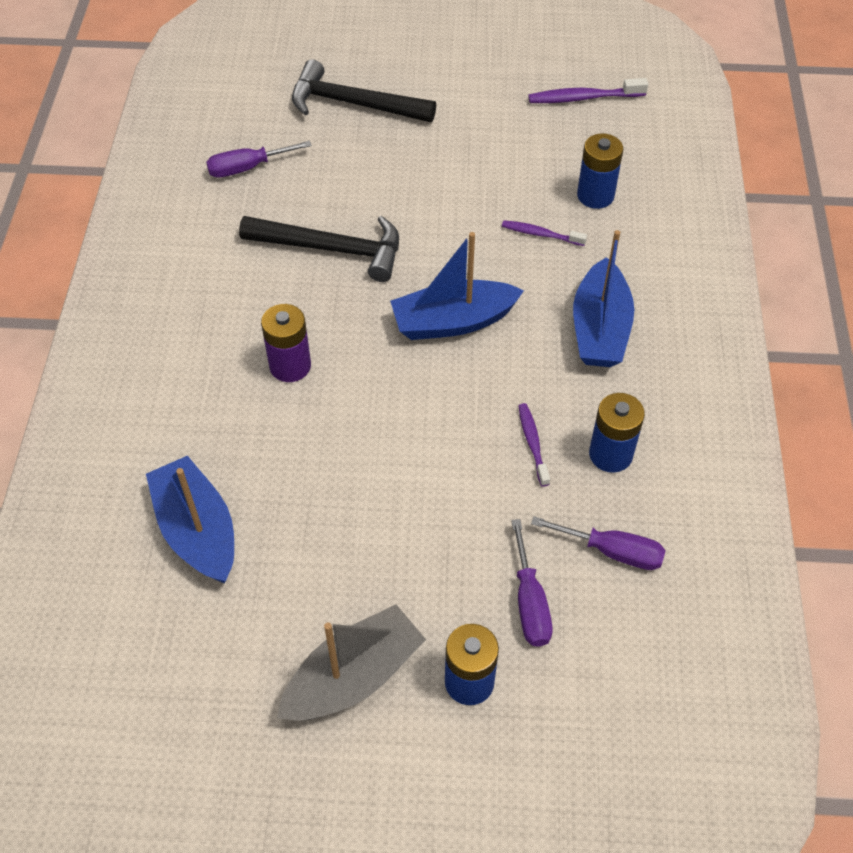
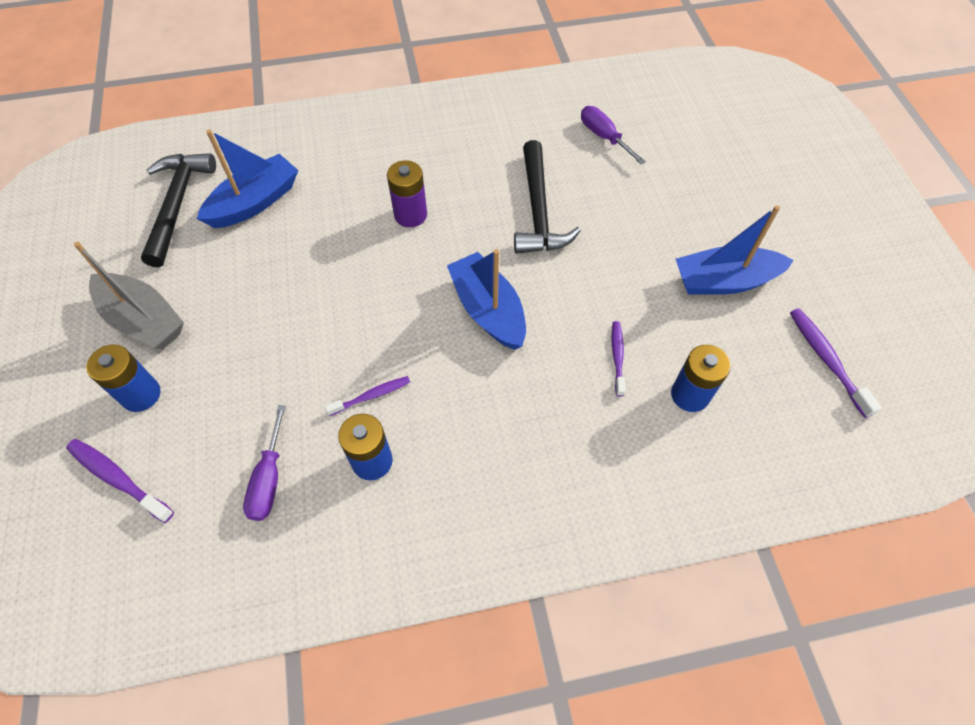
camera: 75 degrees right, 5 degrees up
(353, 104) = (714, 183): black hammer -> black hammer (178, 204)
(529, 602) = (213, 423): purple screwdriver -> none
(580, 709) = (118, 479): none -> purple toothbrush
(599, 329) = (516, 428): blue boat -> blue boat (724, 281)

